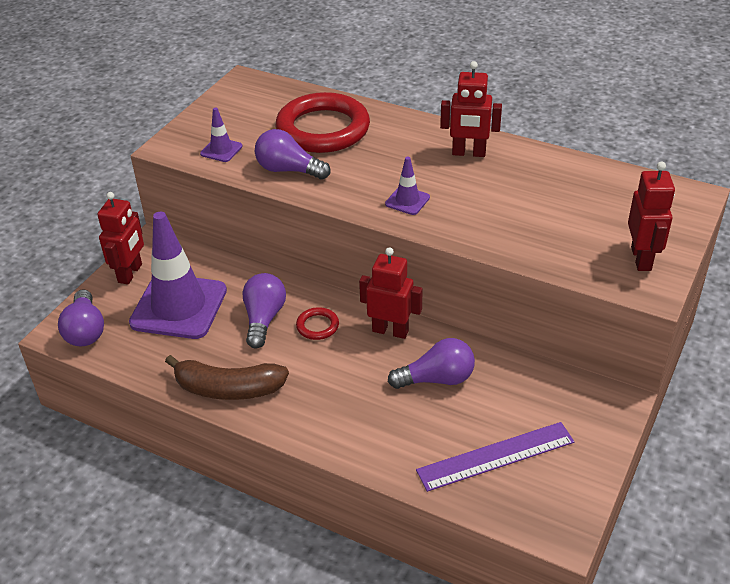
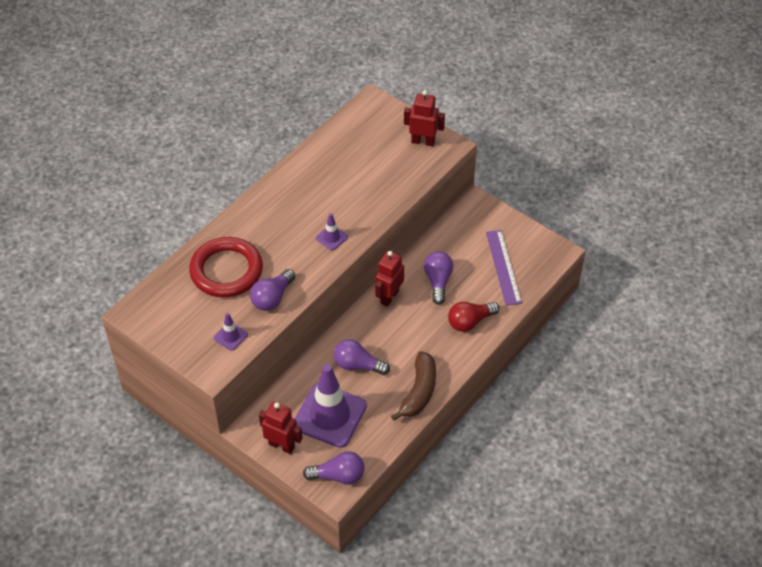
camera: 80 degrees left, 10 degrees up
(317, 326) = (373, 335): red ring -> none
(370, 429) = (470, 322): none -> red light bulb
(468, 153) = (288, 194): red robot -> none

